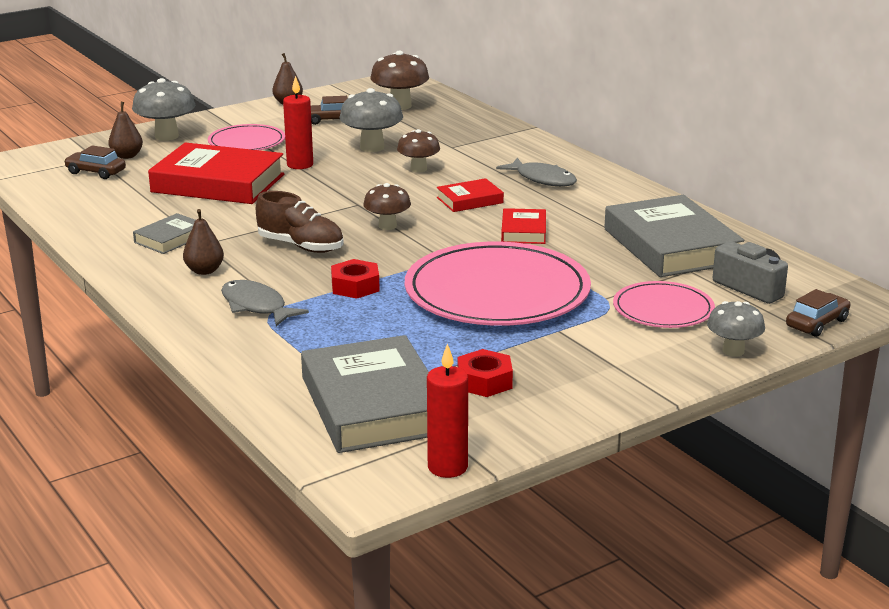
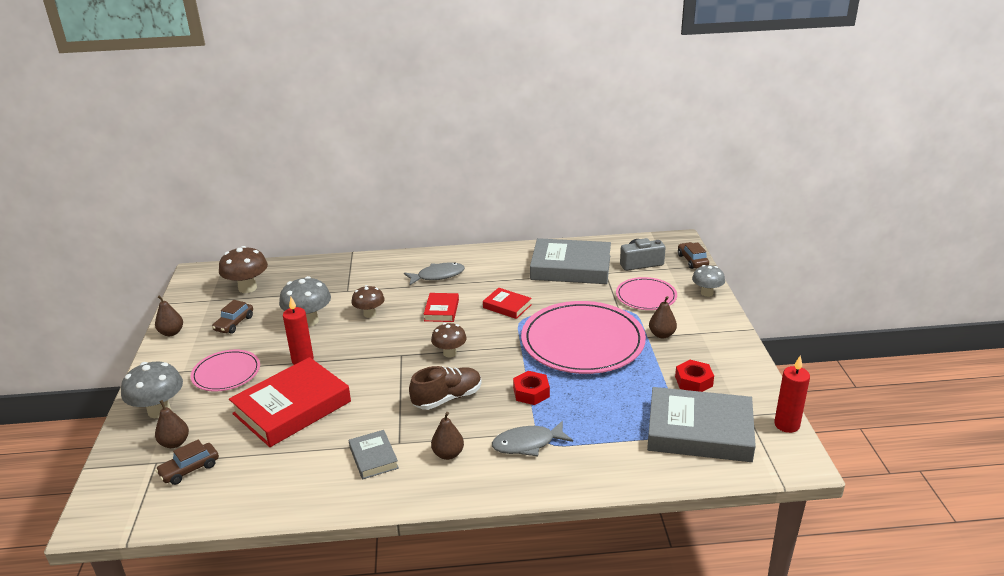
camera: 60 degrees left, 5 degrees up
(575, 339) = (662, 335): none -> brown pear

